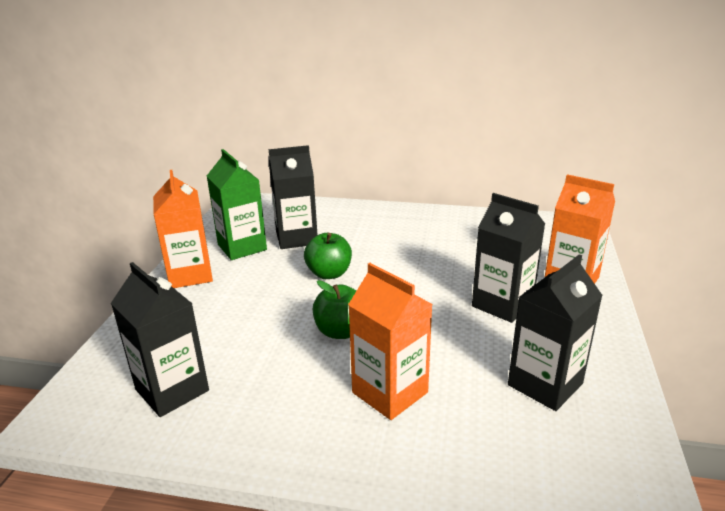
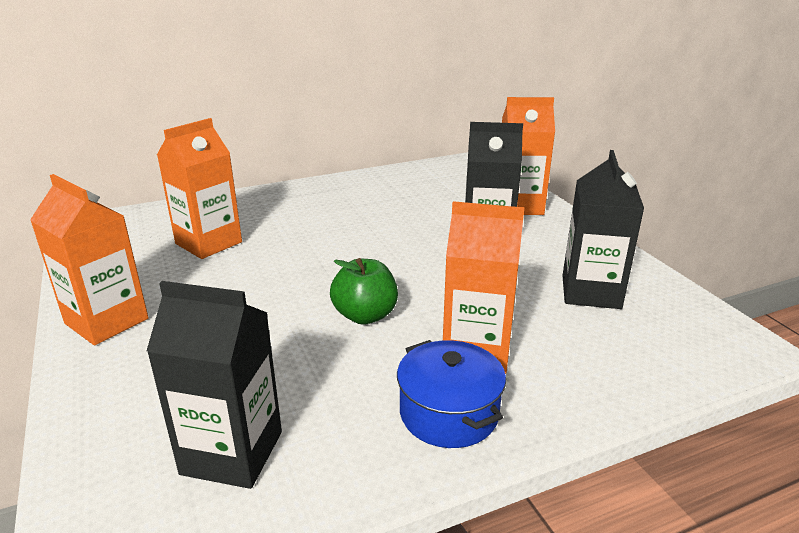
camera: 35 degrees left, 0 degrees up
(242, 247) = (147, 271): green carton -> none
(296, 238) = (208, 243): black carton -> orange carton
(319, 429) = (449, 413): none -> blue pot
(329, 273) = (288, 266): green apple -> none

